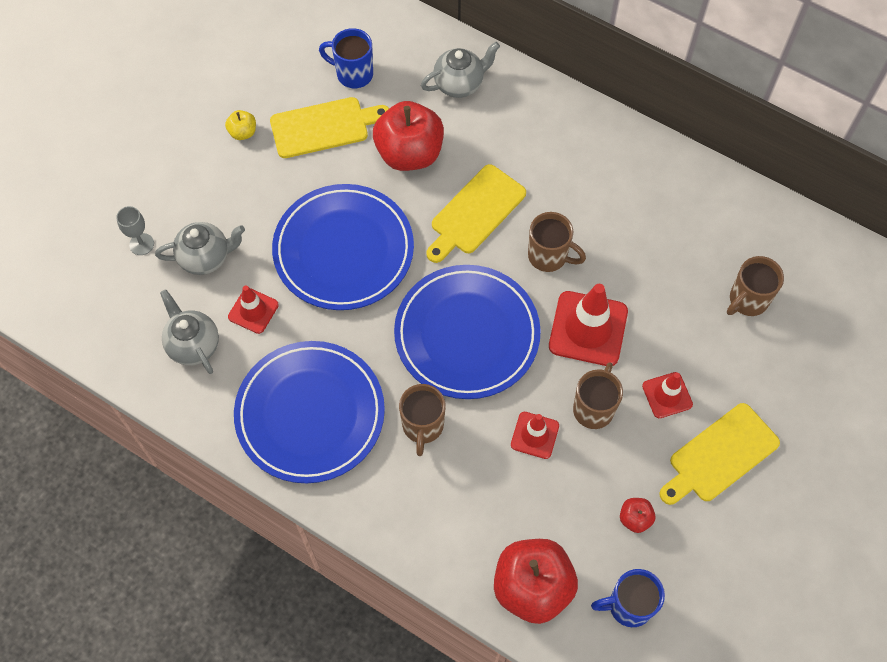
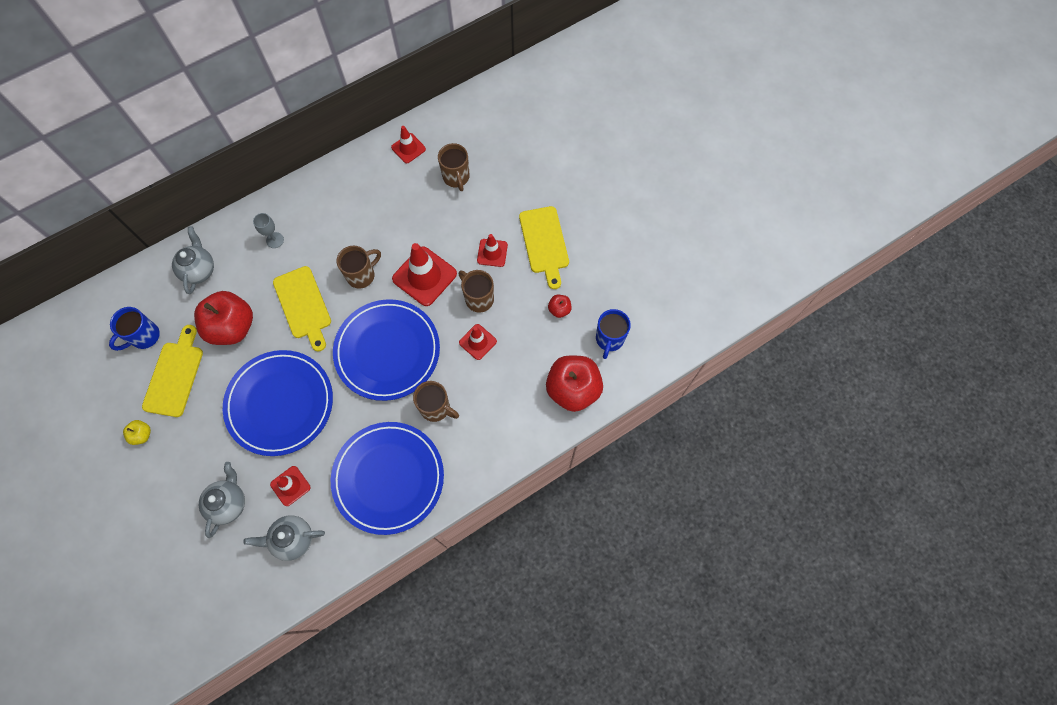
camera: 65 degrees left, 5 degrees up
(141, 244) = (189, 547): grey goblet -> grey goblet (275, 240)
(752, 223) = (408, 148): none -> red traffic cone

